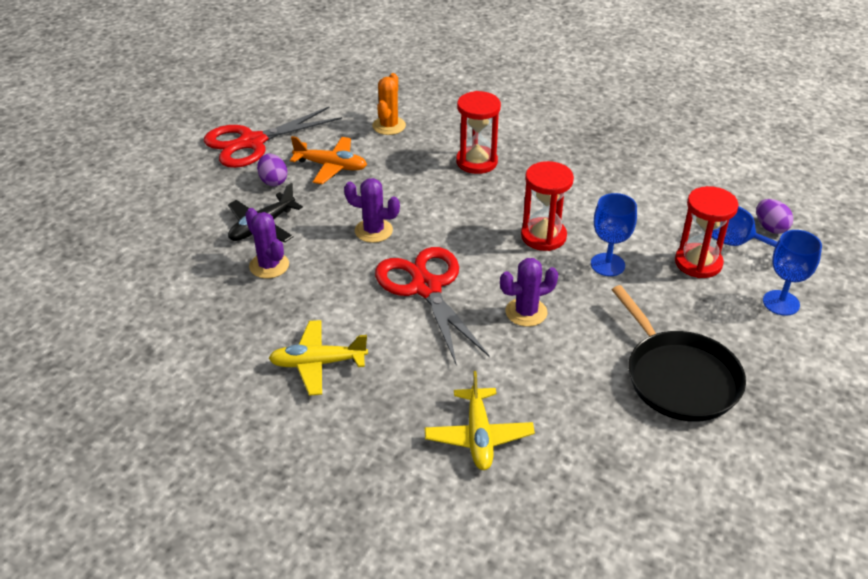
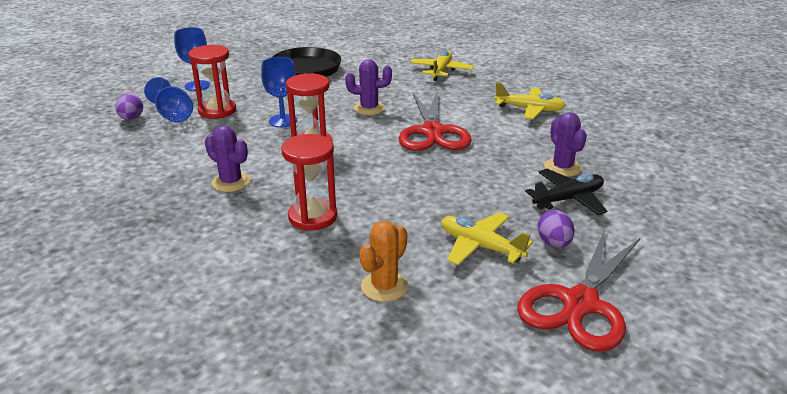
camera: 160 degrees left, 10 degrees down
(252, 142) = (580, 303): red scissors -> red scissors turned 135 degrees clockwise
(331, 166) = (480, 246): orange plane -> yellow plane
(373, 231) = (458, 176): purple cactus -> purple cactus (231, 182)

